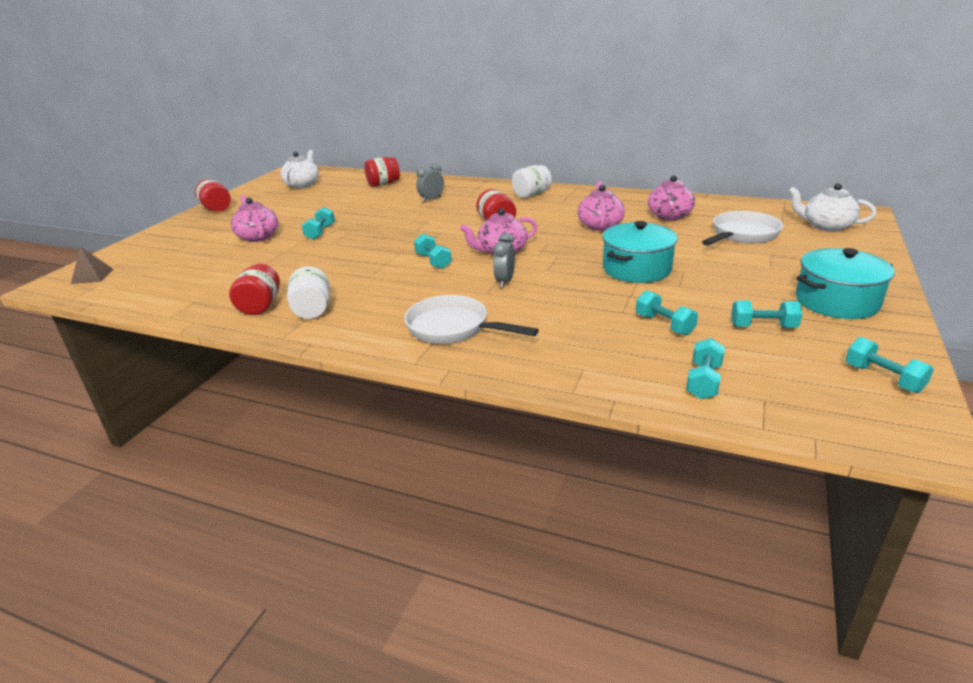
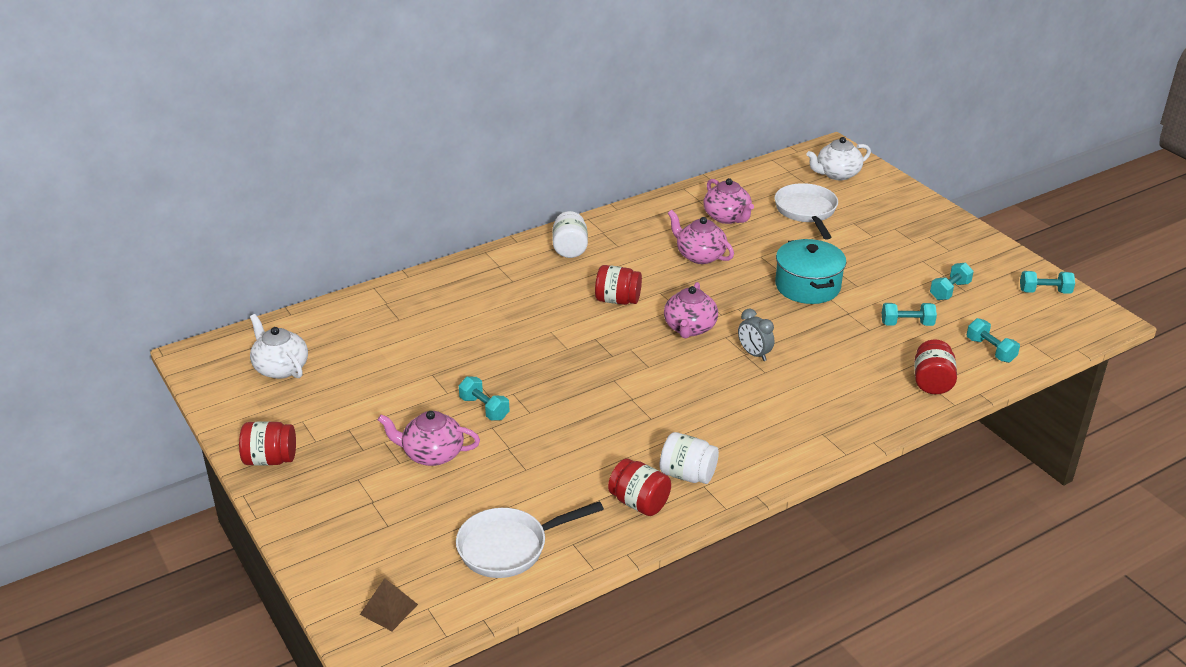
camera: 55 degrees left, 5 degrees up
(383, 184) = (382, 314): red jar -> red jar (932, 382)
(431, 200) = (491, 306): grey clock -> none
(433, 261) = (662, 371): turquoise dumbbell -> none
(453, 328) = (809, 414): white pan -> white pan (509, 547)
(836, 301) = (948, 246): turquoise pot -> none

